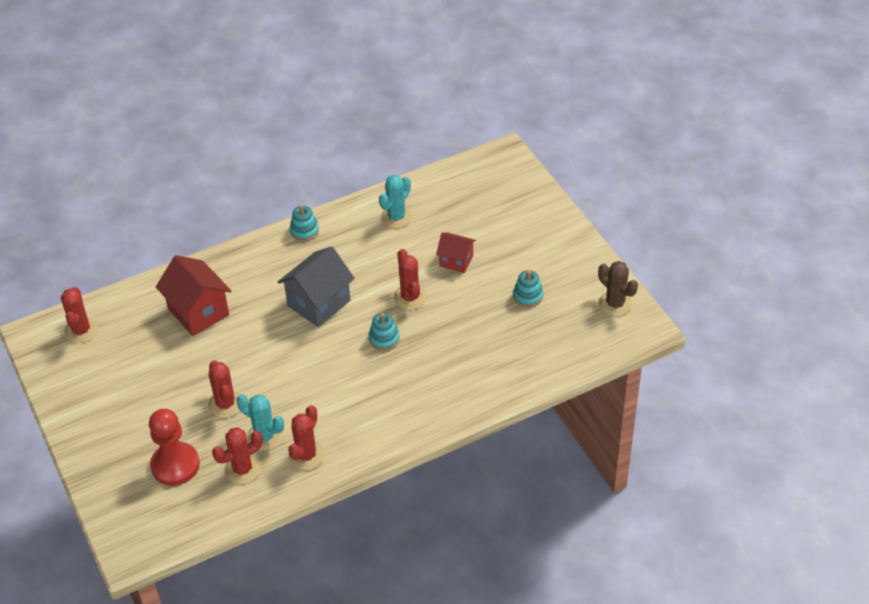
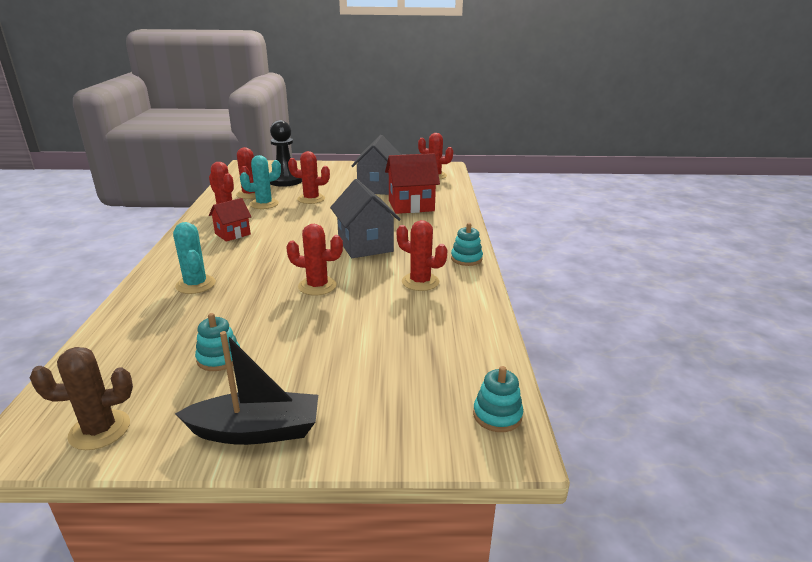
camera: 115 degrees right, 20 degrees down
(154, 363) = (378, 188): none -> grey house
(175, 465) = (285, 180): red pawn -> black pawn
(363, 243) = (420, 282): none -> red cactus
(384, 339) = (286, 262): turquoise stacking toy -> turquoise stacking toy (497, 415)
(396, 217) = (443, 310): turquoise cactus -> turquoise cactus (195, 284)
(456, 261) = (334, 327): red house -> red house (232, 234)
(567, 244) = (256, 431): none -> black boat

